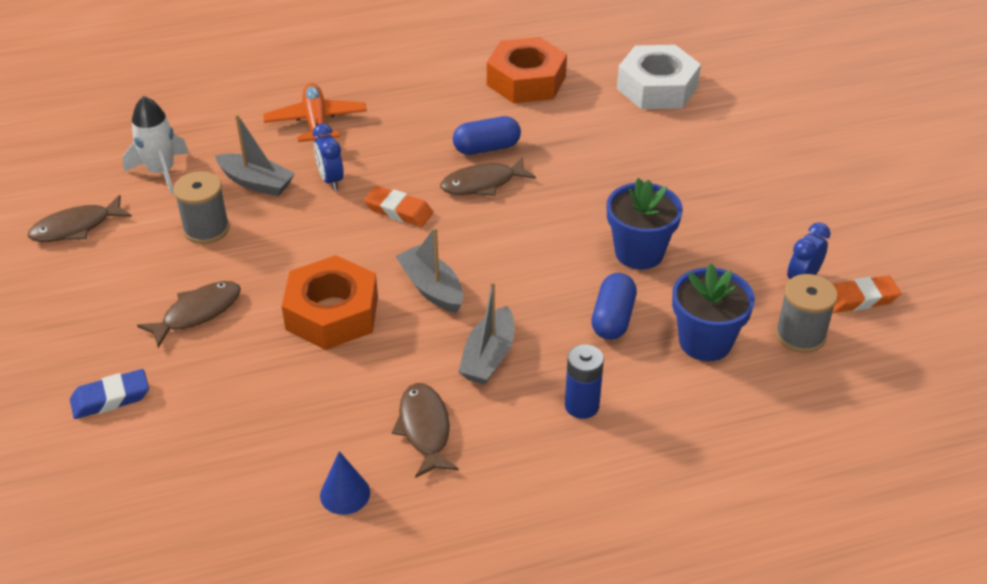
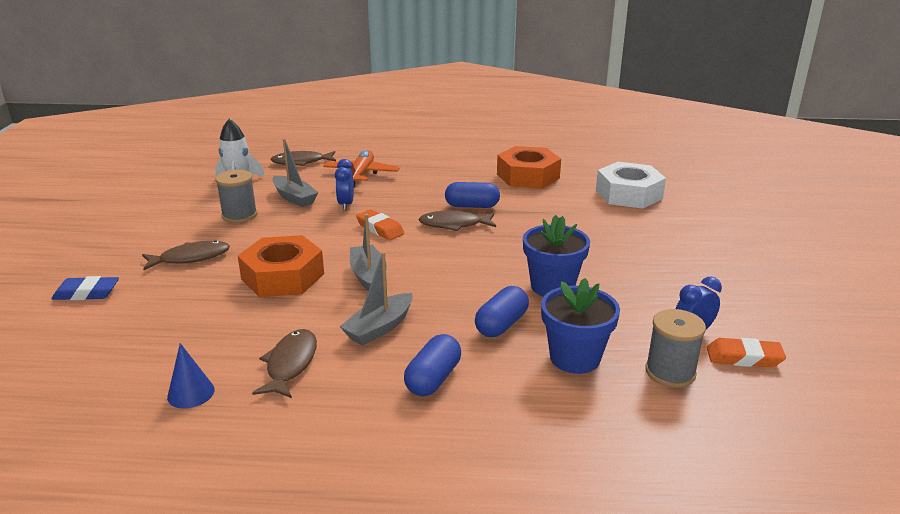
camera: 20 degrees right, 15 degrees down
(76, 227) = (159, 200): brown fish -> brown fish (301, 162)
(581, 406) = (433, 379): blue battery -> blue capsule

